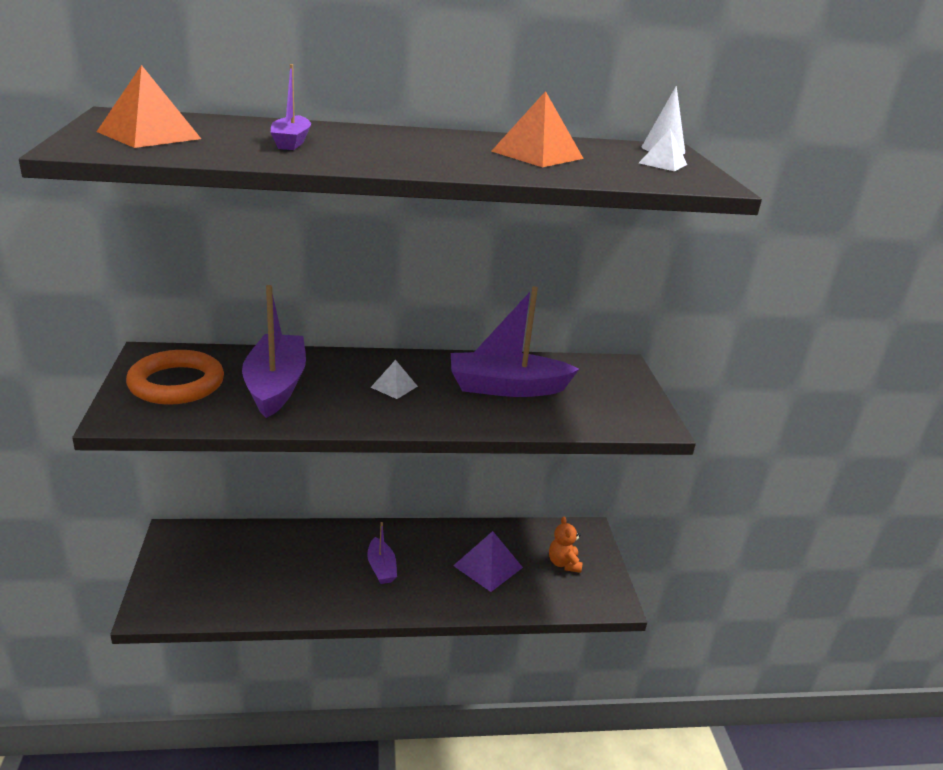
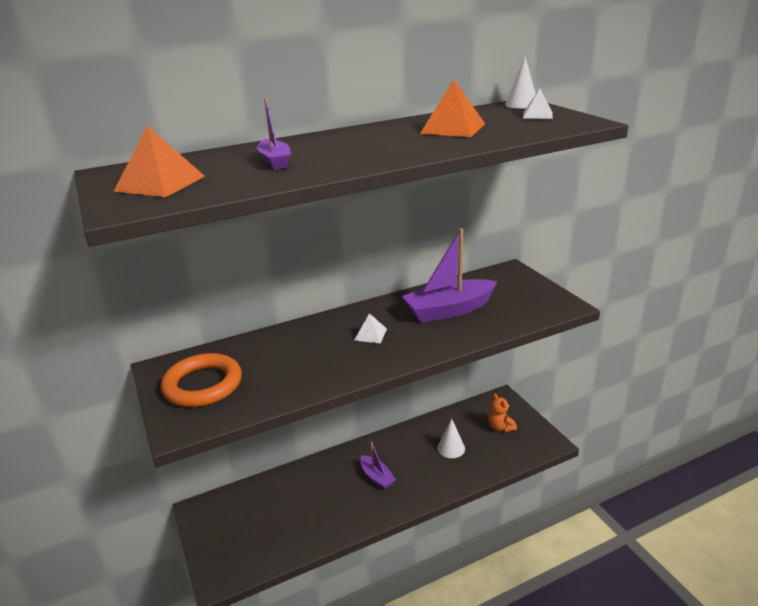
camera: 15 degrees left, 0 degrees up
(276, 386) = (282, 362): purple boat -> none
(488, 566) = (451, 448): purple pyramid -> white cone

